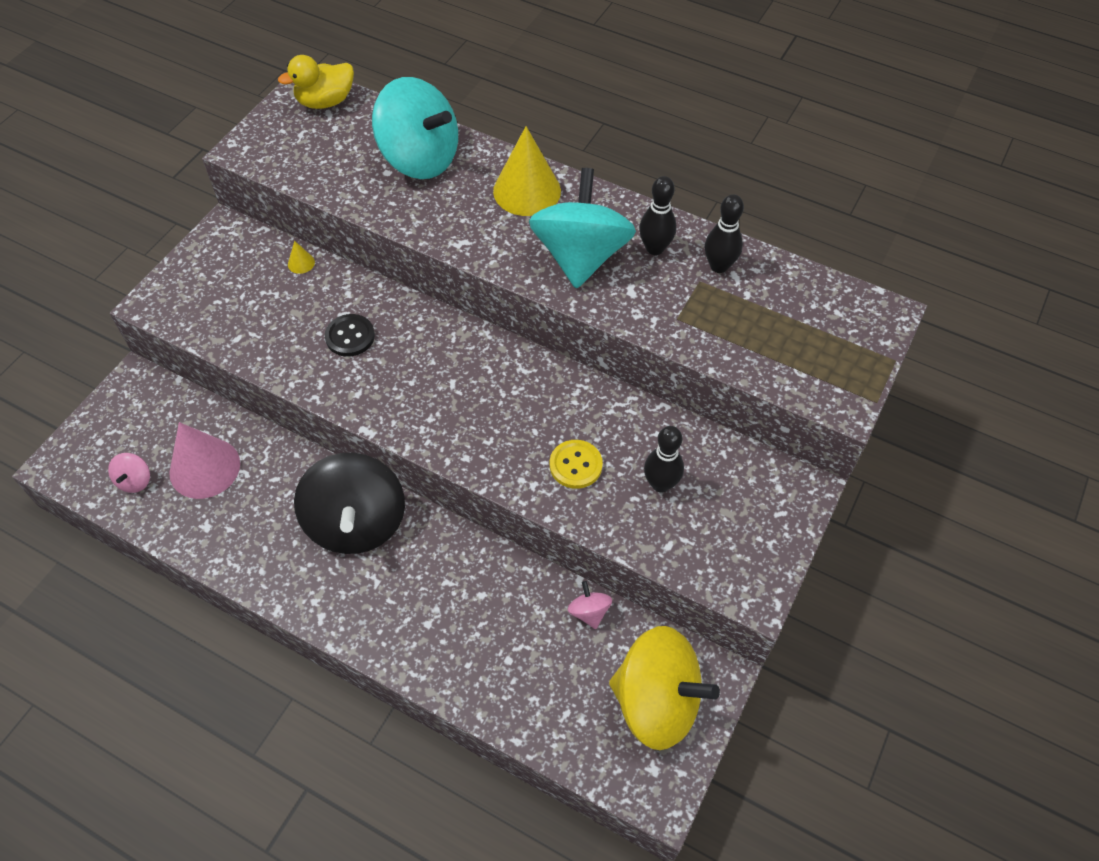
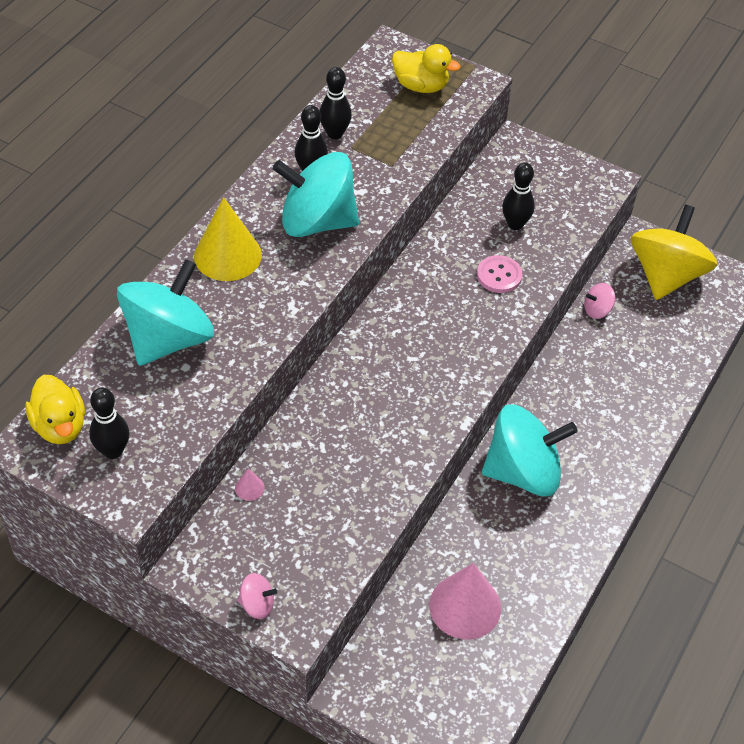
camera: 90 degrees left, 5 degrees down
(135, 481) = (481, 671): pink spinning top -> pink spinning top (257, 604)
(296, 135) = (113, 451): none -> black bowling pin
(301, 263) = (249, 488): yellow cone -> pink cone
(350, 336) = (353, 440): black button -> none
(356, 523) = (523, 472): black spinning top -> turquoise spinning top
(575, 465) = (499, 275): yellow button -> pink button
(821, 344) = (421, 86): none -> yellow duck

